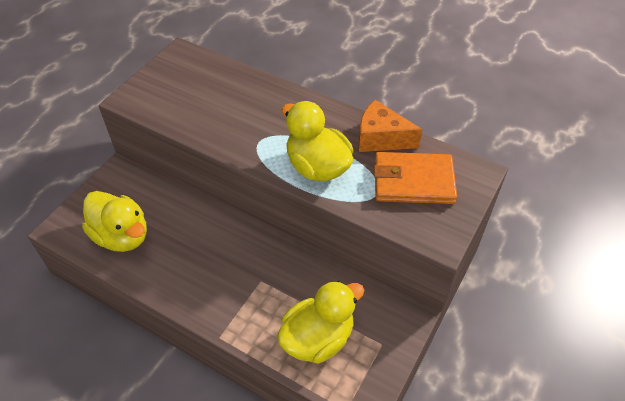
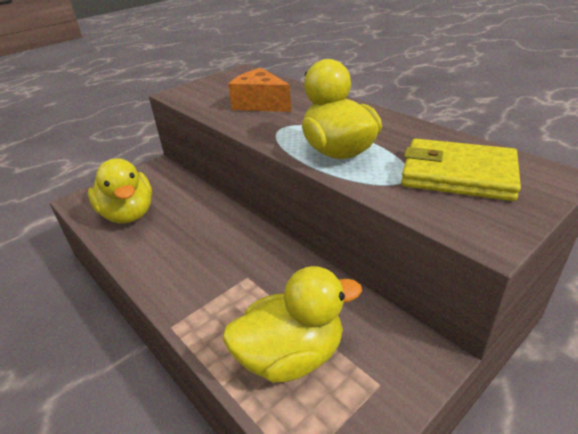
camera: 20 degrees right, 15 degrees down
(381, 138) = (424, 136): orange cheese -> orange cheese (260, 104)
(413, 181) = (457, 174): orange wallet -> yellow wallet

